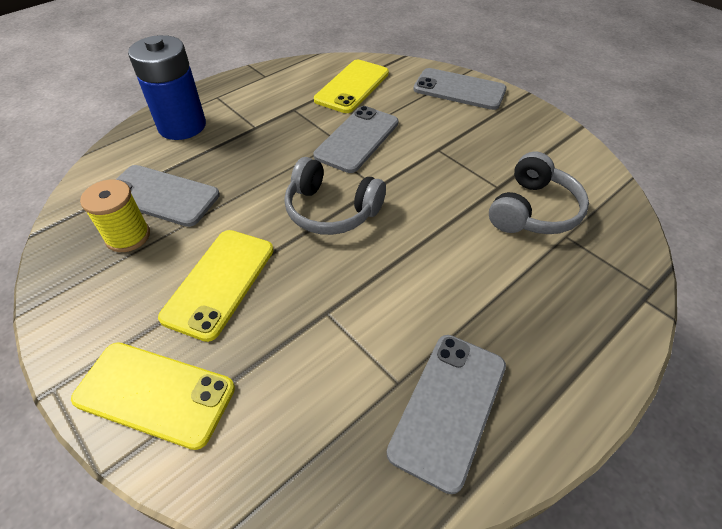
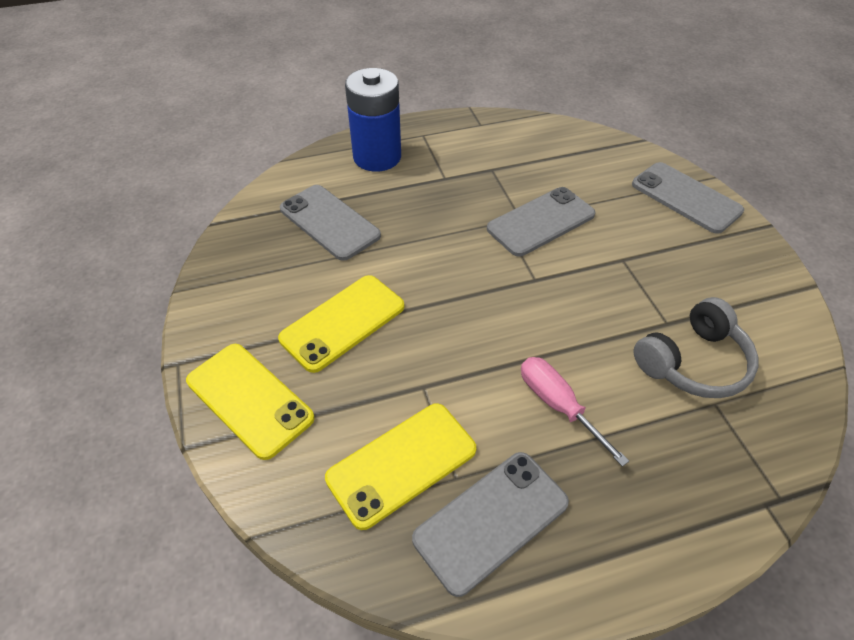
camera: 25 degrees right, 0 degrees up
(128, 236) = (285, 252): yellow spool -> none
(331, 210) = (477, 289): grey headphones -> none
(352, 86) = (565, 161): yellow phone -> yellow phone (402, 464)
(450, 283) = (558, 405): none -> pink screwdriver

